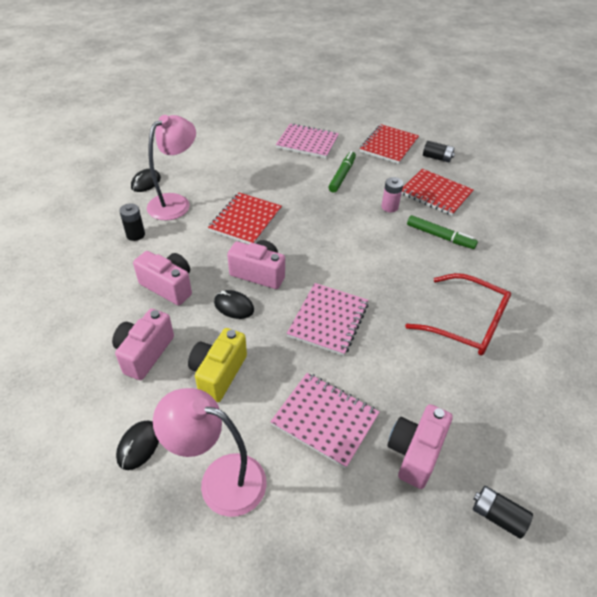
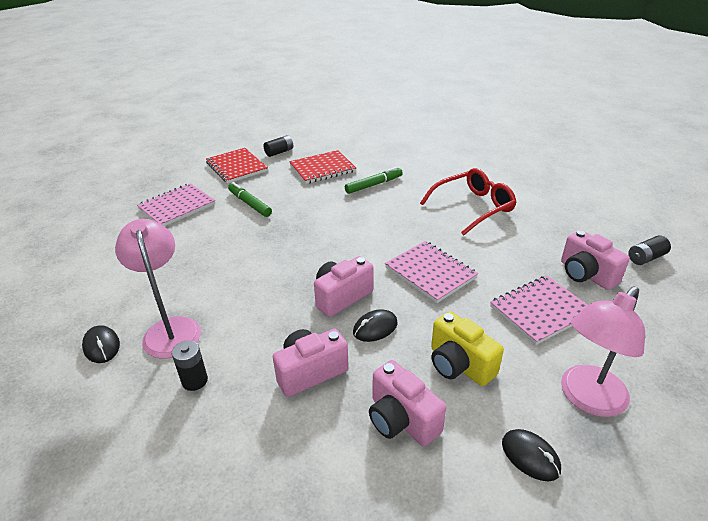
camera: 60 degrees left, 10 degrees down
(245, 220) = (254, 283): red notebook -> none
(389, 207) = (317, 195): pink battery -> none

